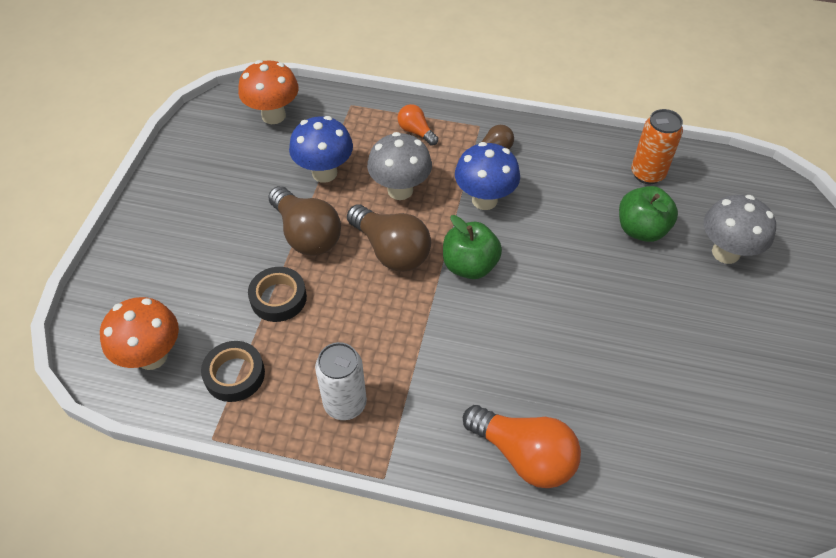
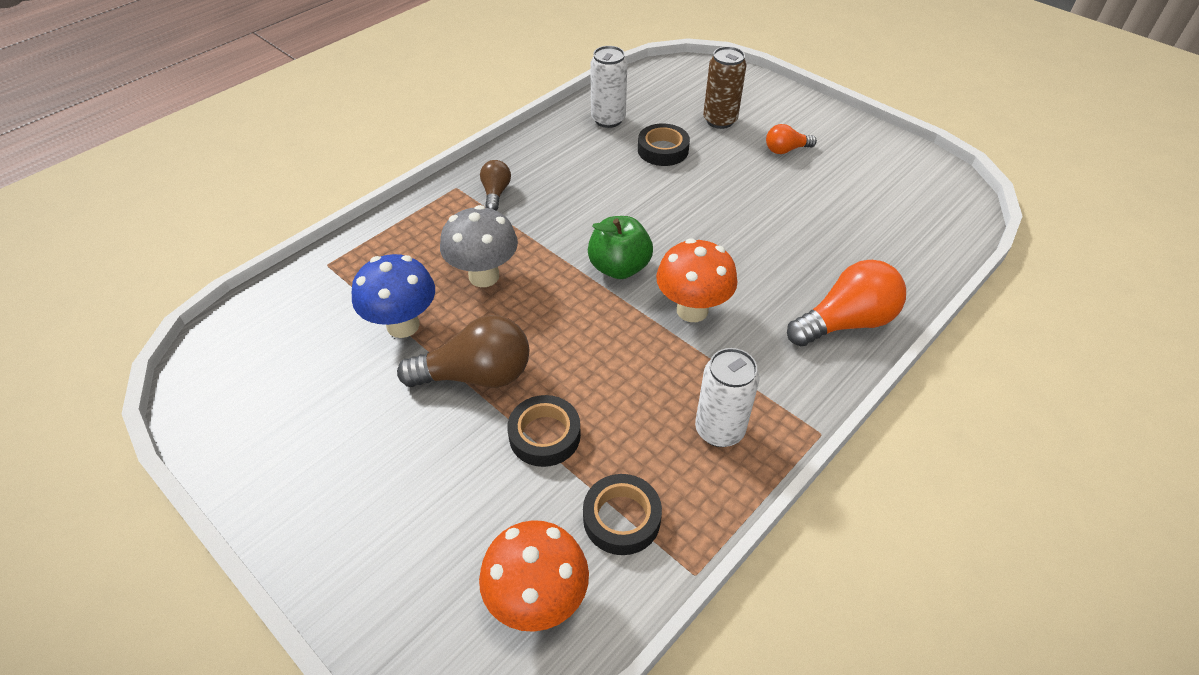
camera: 60 degrees left, 5 degrees down
(273, 116) = (270, 335): orange mushroom -> orange mushroom (692, 310)
(391, 251) = (556, 315): brown light bulb -> none
(416, 132) = (418, 232): orange light bulb -> orange light bulb (785, 150)
(484, 200) = (550, 224): blue mushroom -> none
(641, 229) = (663, 150): green apple -> black tape
(647, 174) = (608, 120): orange can -> white can
(725, 252) = (720, 120): grey mushroom -> brown can

